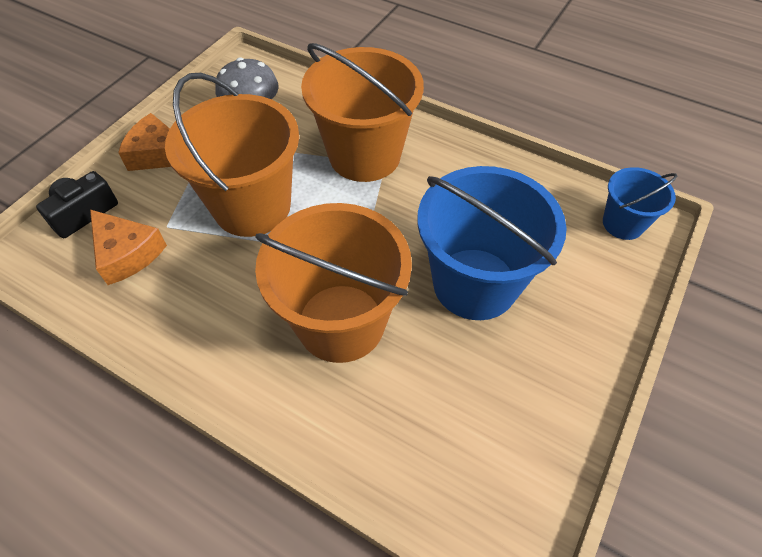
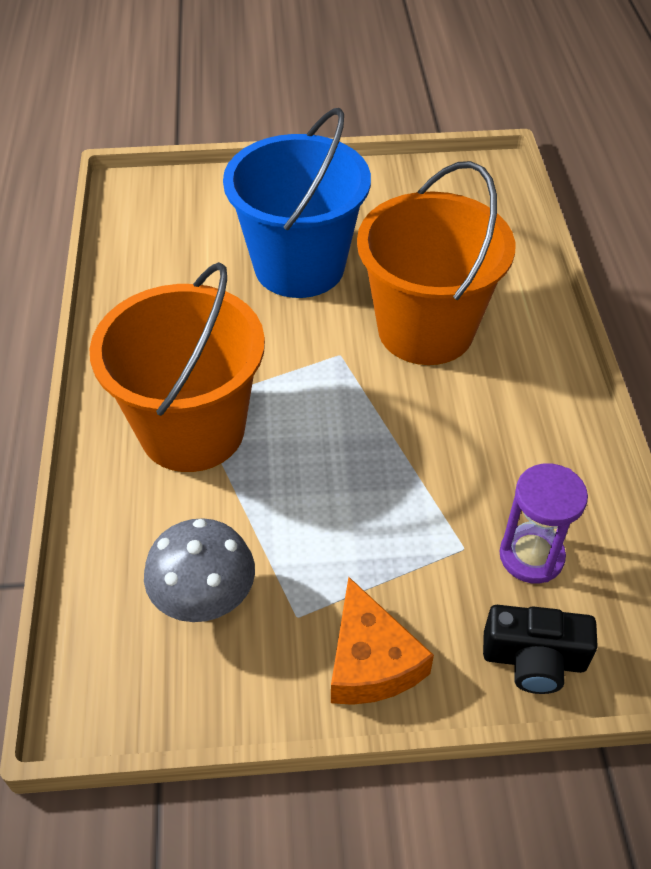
camera: 125 degrees left, 5 degrees down
(127, 253) = (531, 556): orange cheese -> purple hourglass
(252, 206) = (361, 486): orange bucket -> none
(623, 223) = (141, 204): blue bucket -> none

